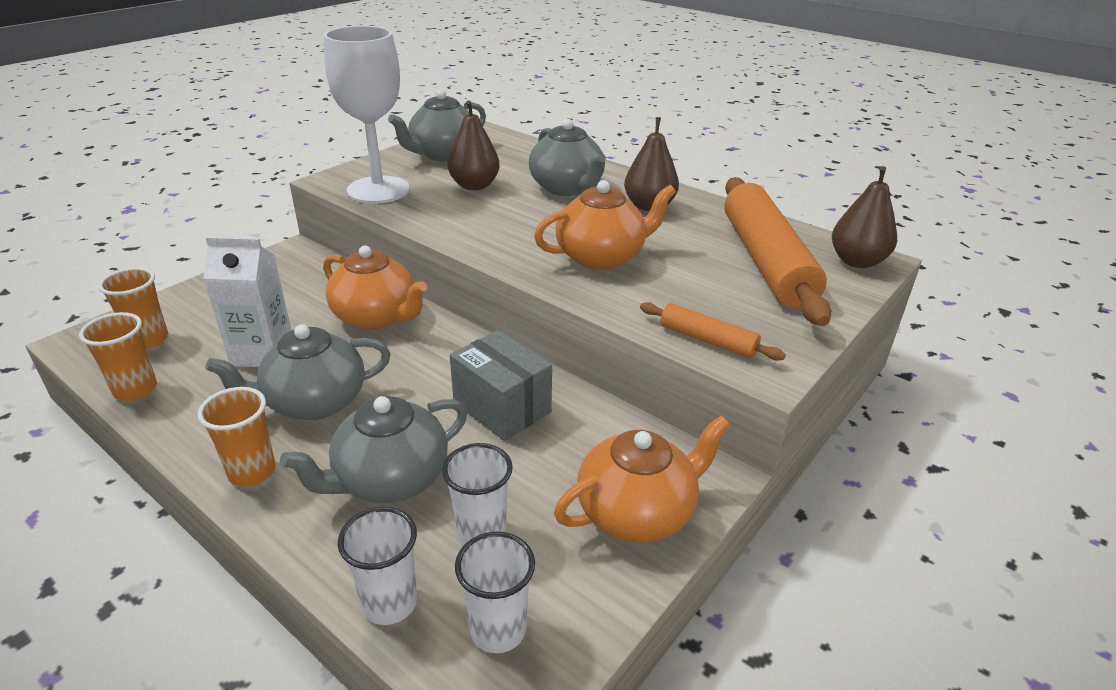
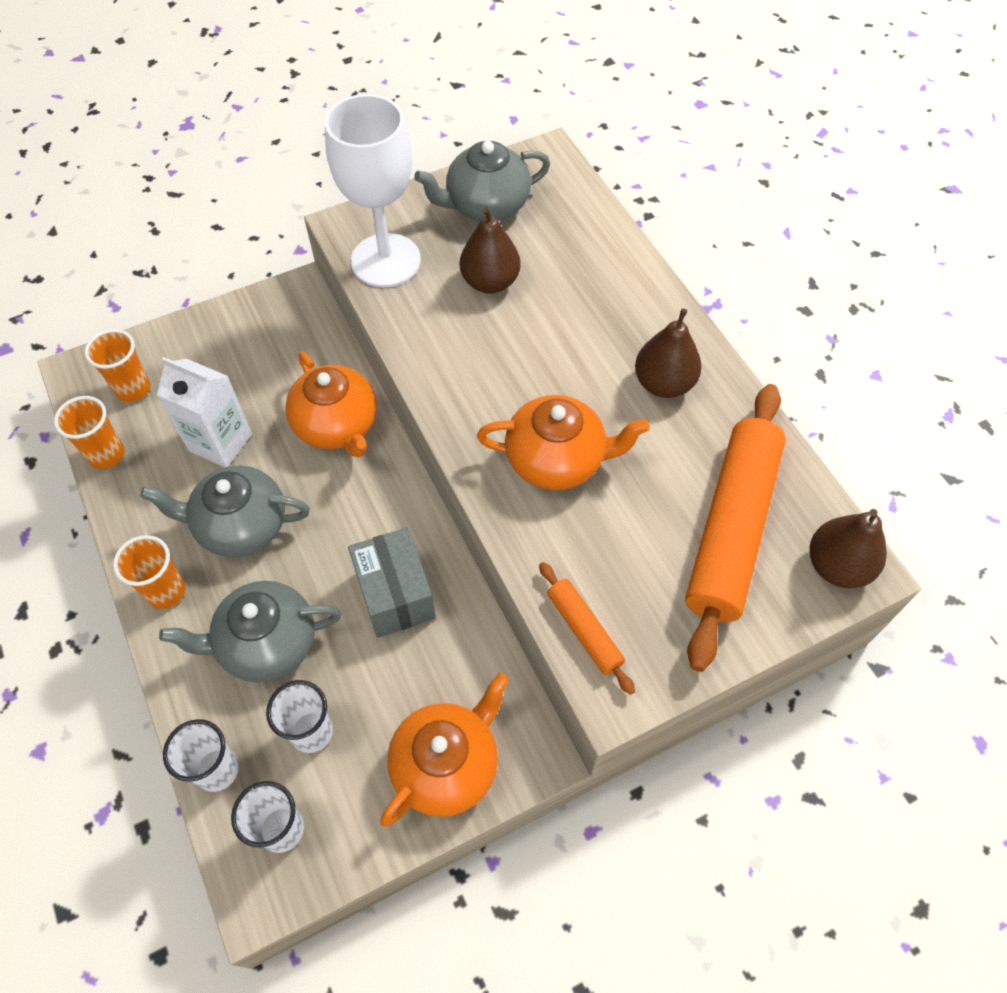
camera: 25 degrees right, 25 degrees up
(567, 188) = (590, 318): grey teapot -> none
(637, 512) = (446, 764): orange teapot -> orange teapot turned 45 degrees counterclockwise

